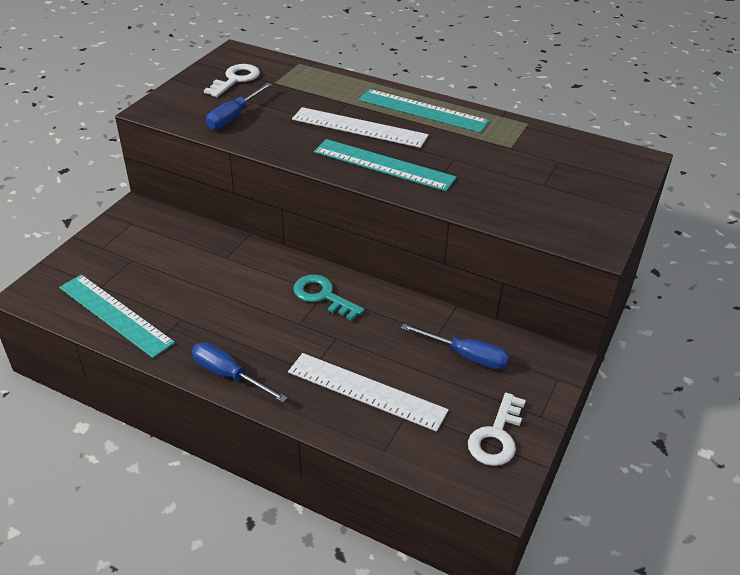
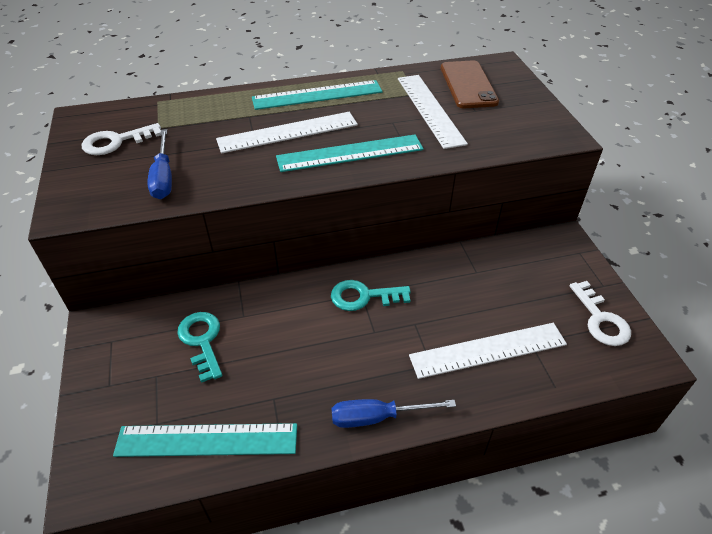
camera: 40 degrees left, 5 degrees up
(182, 256) = (202, 341): none -> turquoise key
(236, 79) = (116, 142): white key -> white key turned 105 degrees counterclockwise
(466, 356) = (513, 275): blue screwdriver -> none
(502, 165) = (430, 109): none -> white ruler
(571, 161) = (468, 85): none -> brown phone

